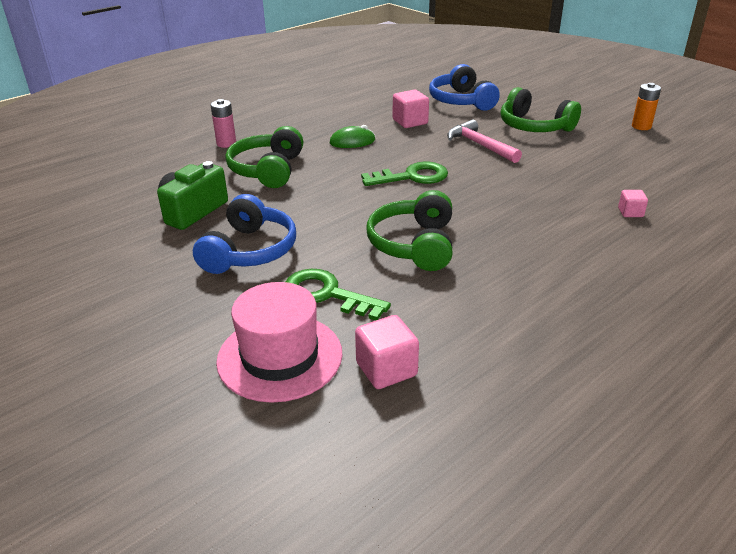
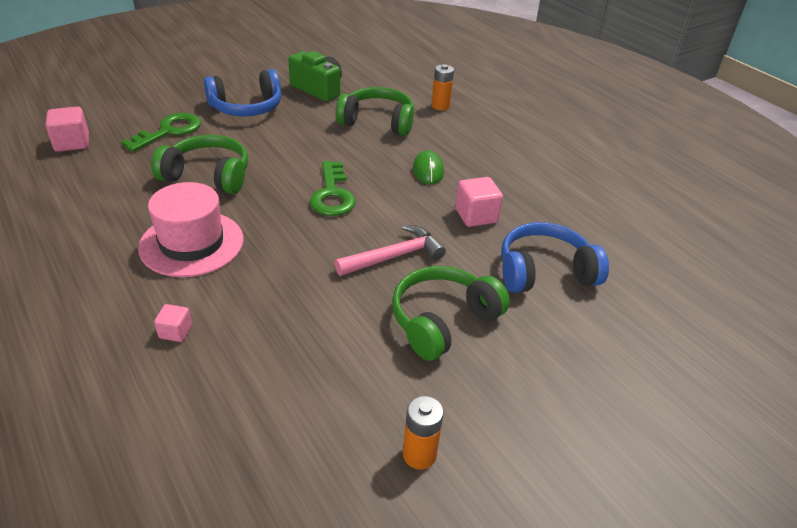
camera: 95 degrees right, 5 degrees up
(226, 143) = (440, 106): pink battery -> orange battery
(249, 251) = (246, 107): blue headphones -> blue headphones turned 45 degrees counterclockwise
(280, 357) = (118, 110): pink hat -> pink hat (192, 243)

